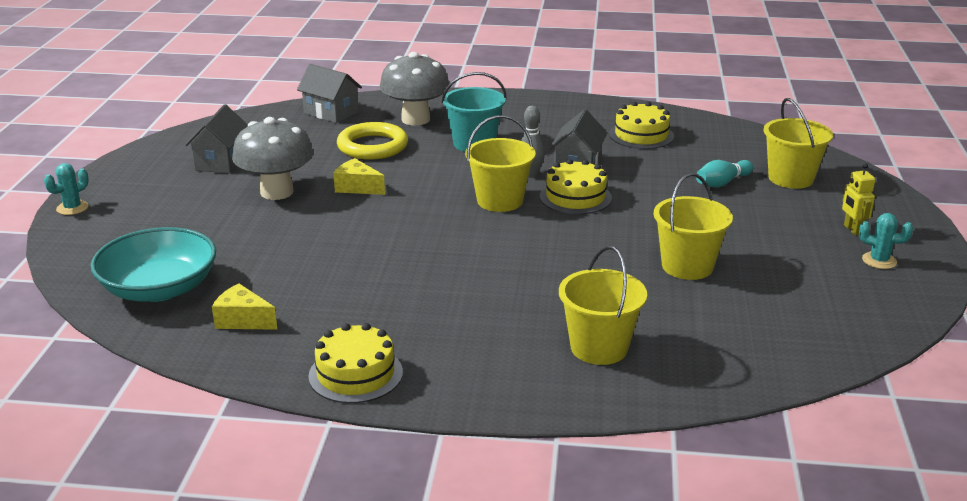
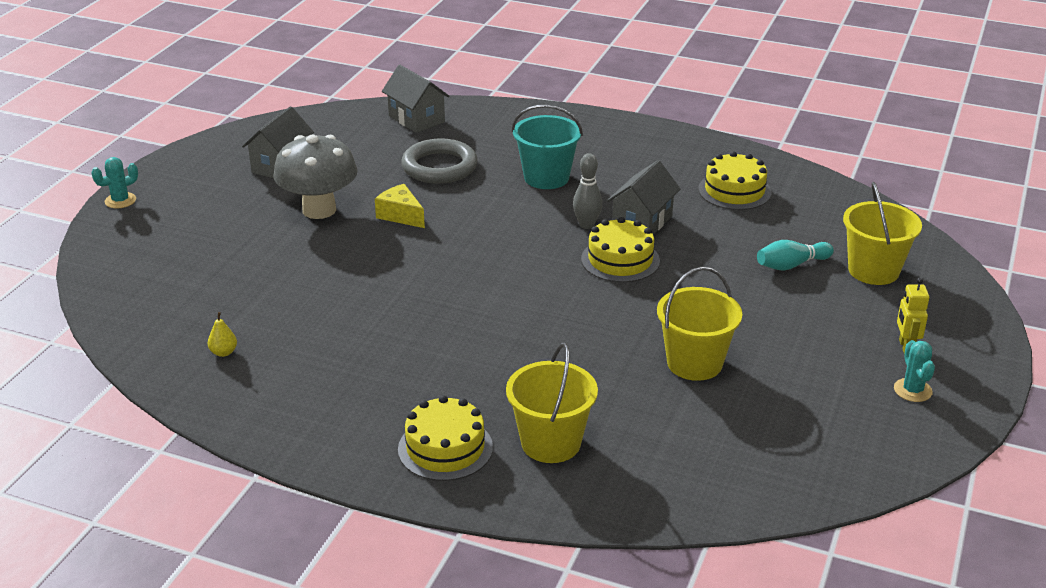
camera: 15 degrees right, 5 degrees up
(159, 288) = (162, 304): turquoise bowl -> none
(243, 320) = (223, 352): yellow cheese -> yellow pear
(355, 374) = (301, 430): yellow cake -> yellow cake (445, 448)
(372, 146) = (439, 167): yellow ring -> grey ring
(415, 119) = (500, 138): grey mushroom -> none
(500, 201) = (538, 253): yellow bucket -> none
(879, 261) = (912, 390): turquoise cactus -> turquoise cactus turned 45 degrees clockwise

